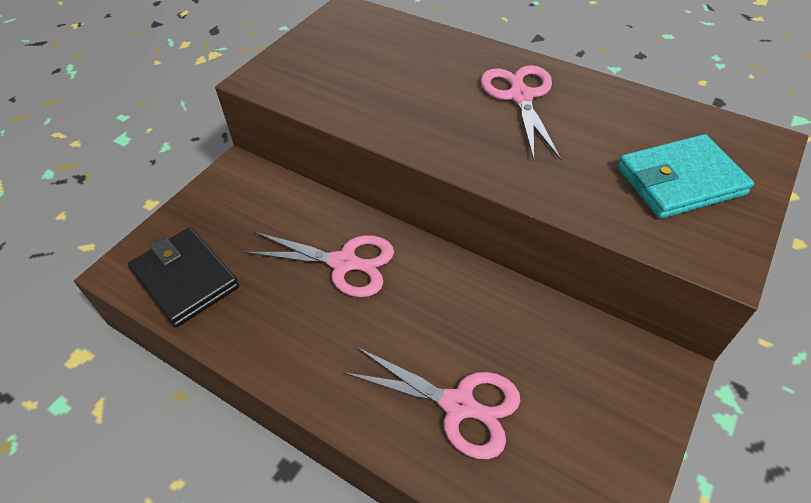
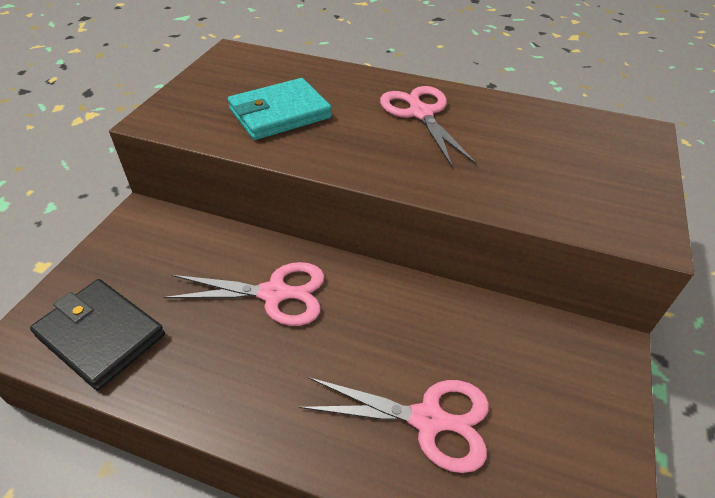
camera: 15 degrees left, 5 degrees down
(680, 181) = (586, 171): turquoise wallet -> turquoise wallet (280, 113)

